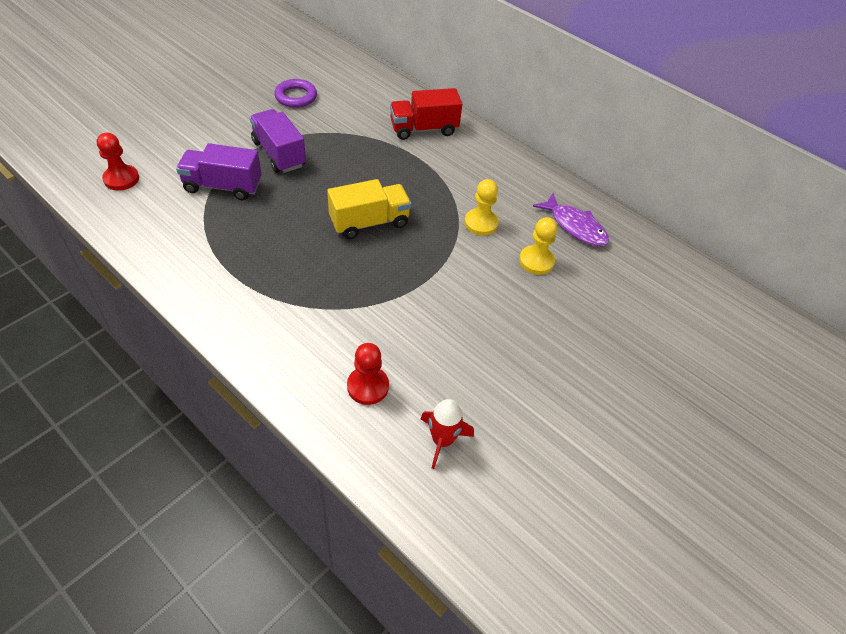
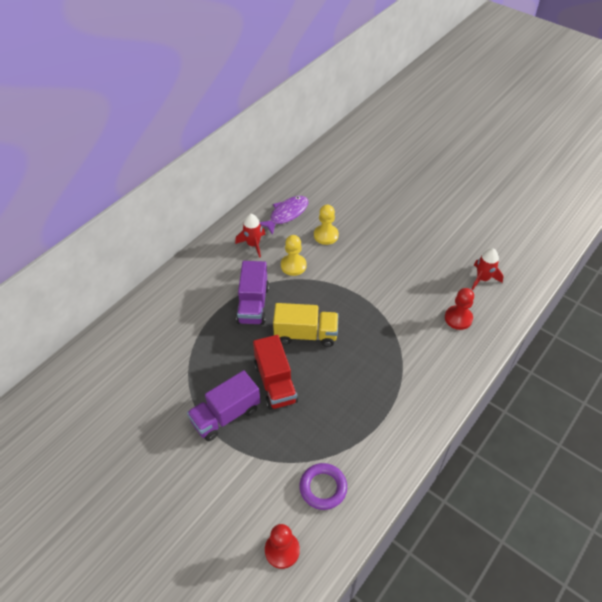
camera: 90 degrees left, 0 degrees up
(223, 186) = (279, 452): purple truck -> purple truck (253, 304)
(296, 97) = (129, 418): purple ring -> purple ring (323, 488)
(369, 222) = (305, 334): yellow truck -> yellow truck turned 120 degrees clockwise
(424, 129) = (178, 307): red truck -> red truck (275, 383)
(518, 191) = (253, 244): none -> red rocket

